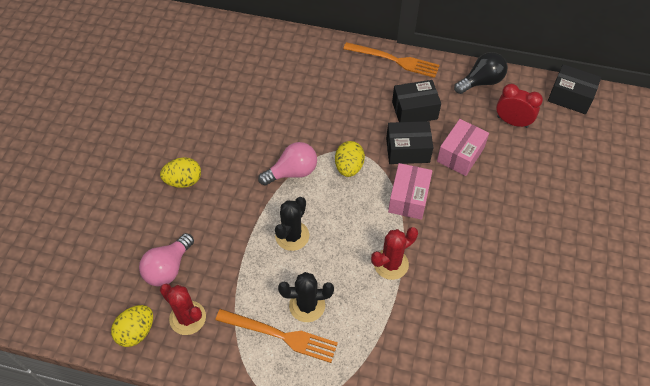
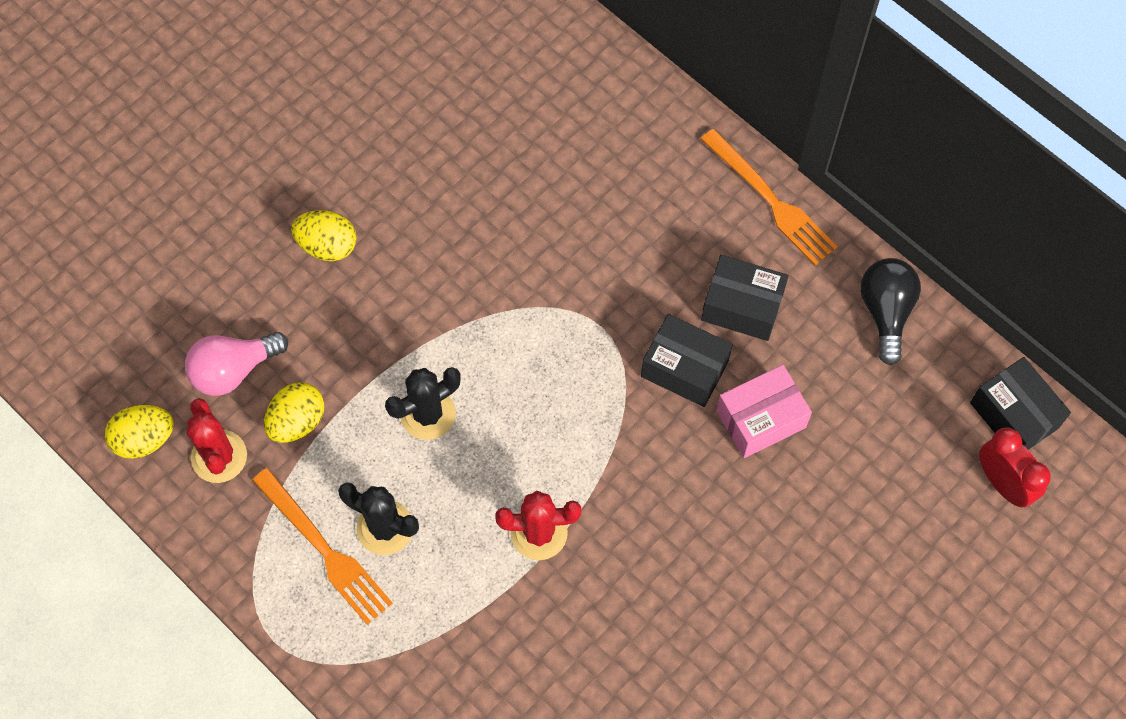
camera: 30 degrees right, 10 degrees up
(292, 172) = (489, 314): pink light bulb -> none
(349, 167) = (577, 350): yellow egg -> yellow egg (297, 421)
(408, 198) = (632, 447): pink box -> none
(481, 82) = (886, 312): black light bulb -> black light bulb turned 90 degrees counterclockwise
(512, 122) = (884, 408): red clock -> red clock (1003, 483)

